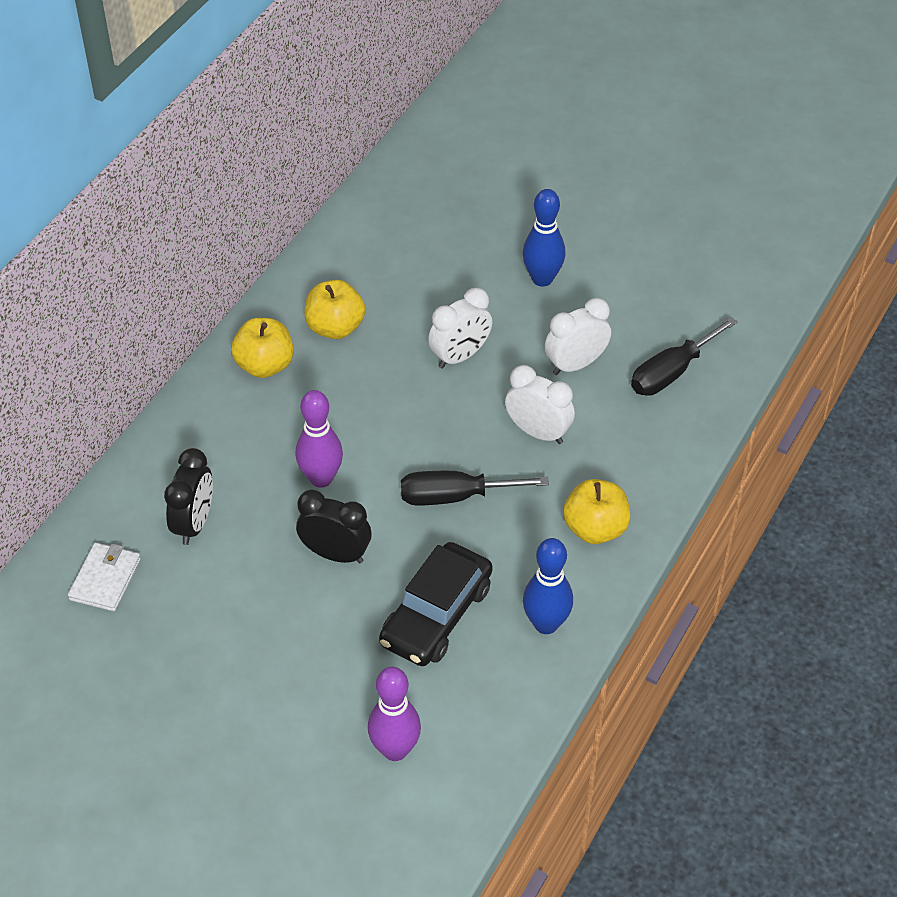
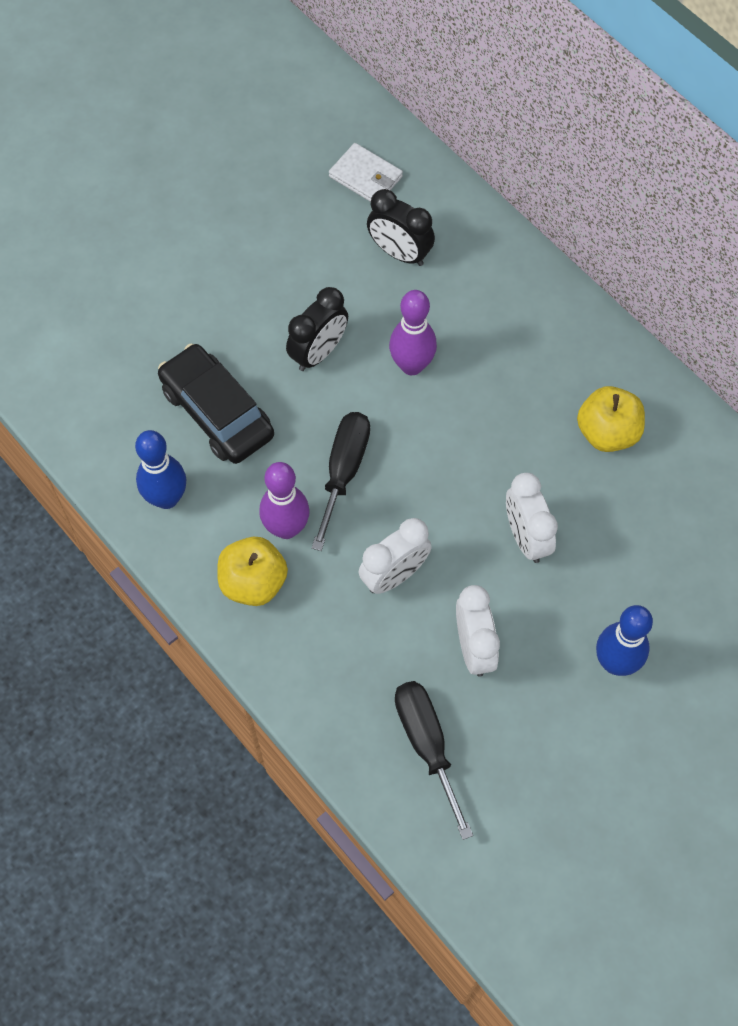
camera: 110 degrees right, 15 degrees up
(264, 365) = (575, 356): yellow apple -> none
(395, 749) = (100, 339): purple bowling pin -> purple bowling pin (286, 528)

